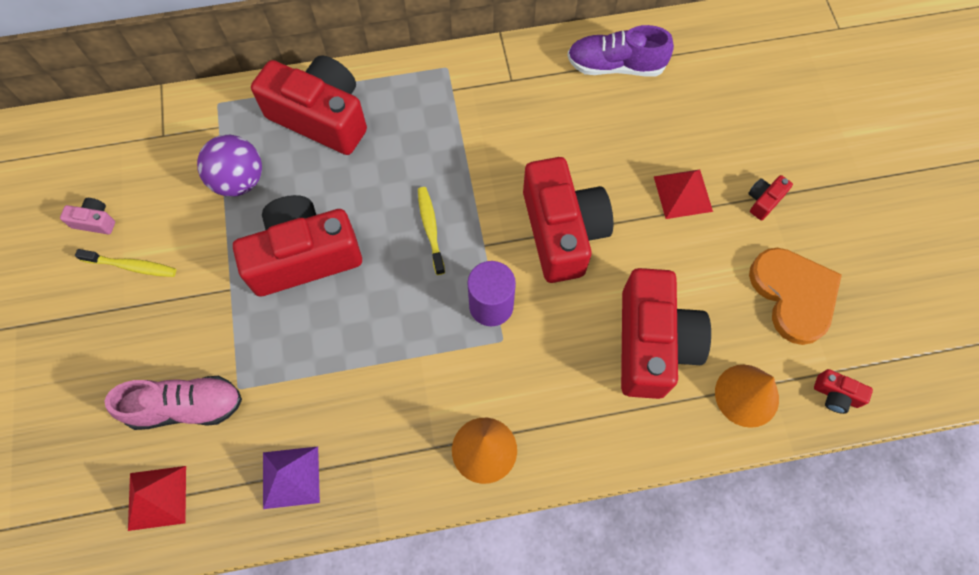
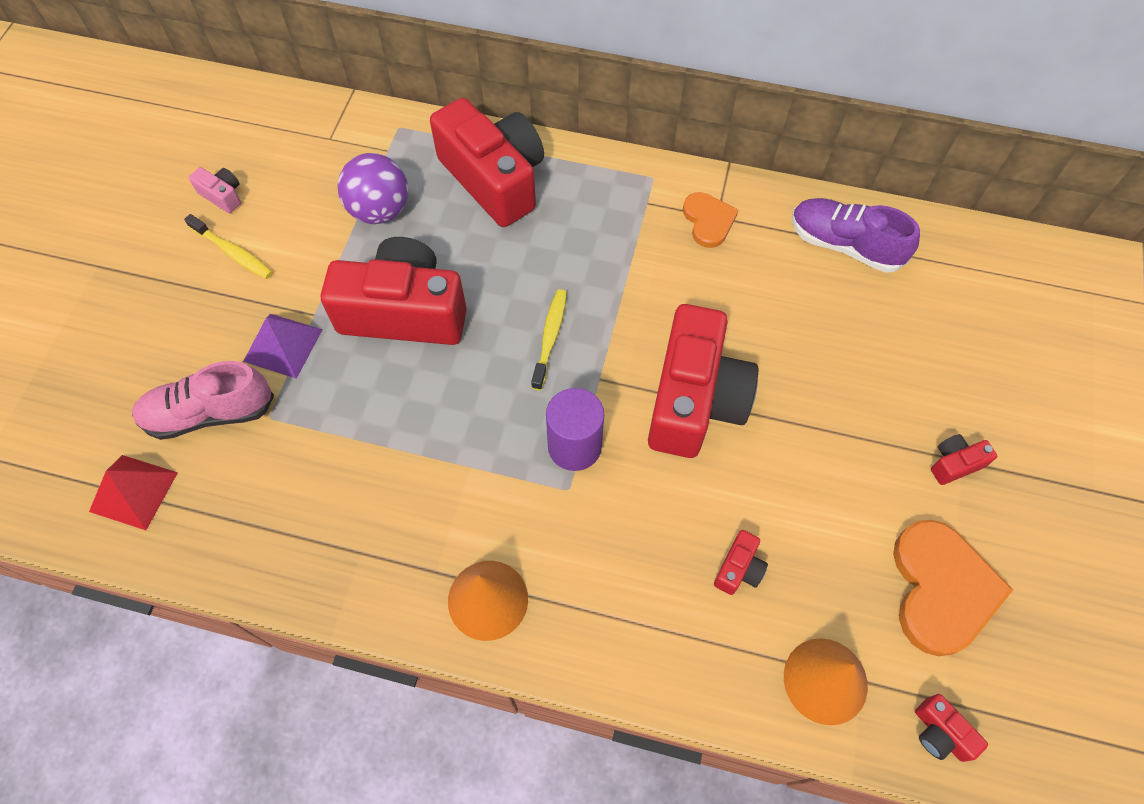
camera: 25 degrees right, 5 degrees down
(186, 407) = (210, 413): pink shoe -> pink shoe turned 150 degrees clockwise
(290, 477) = (272, 532): purple pyramid -> purple pyramid (283, 345)
(506, 86) = (708, 221): none -> orange heart
(652, 343) = (738, 569): red camera -> red camera, size x0.40
(683, 193) = (857, 415): red pyramid -> none

